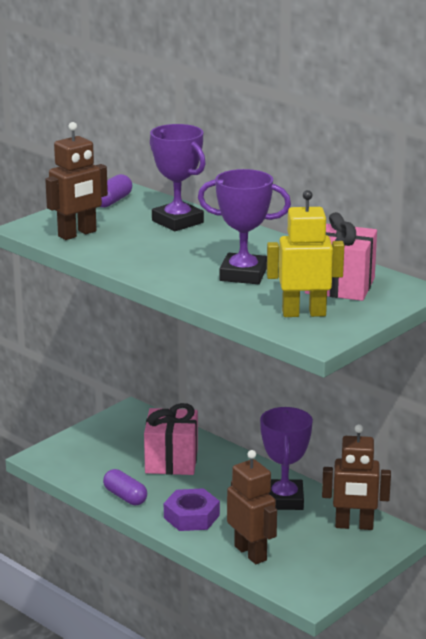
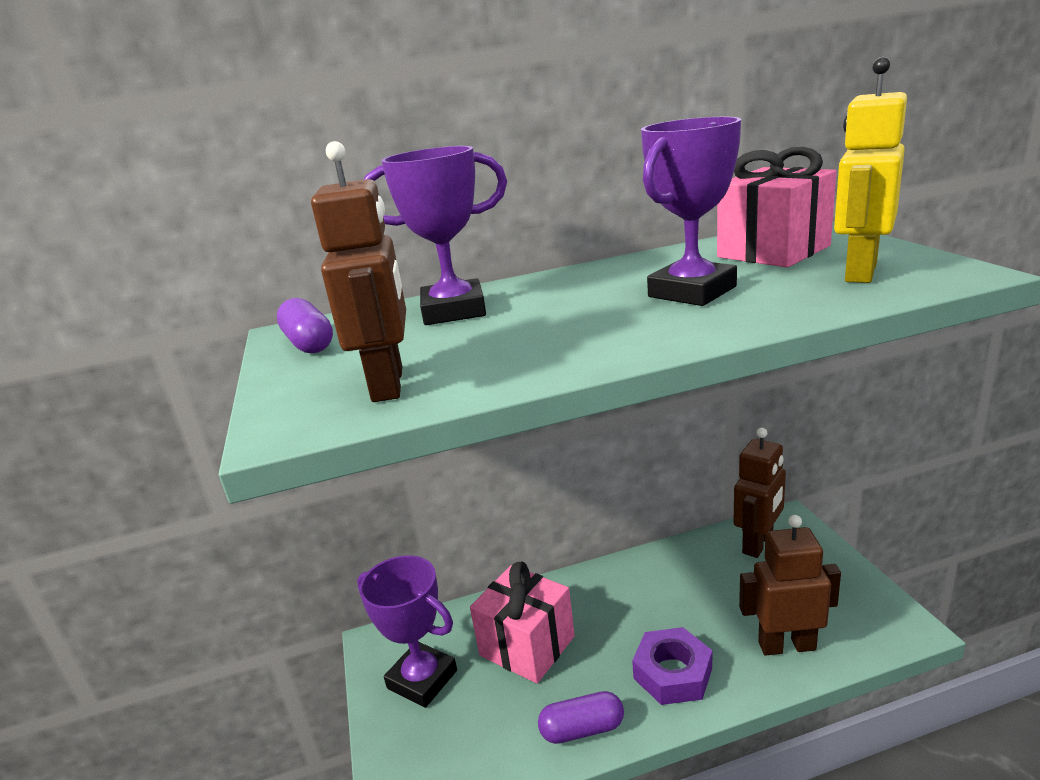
camera: 55 degrees left, 0 degrees up
(284, 500) = (678, 577): purple trophy -> purple trophy (422, 679)

